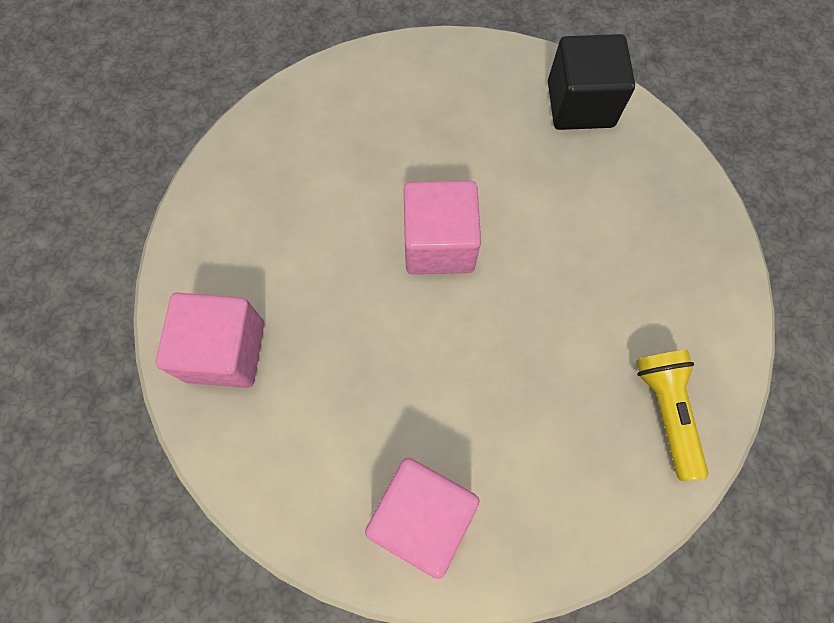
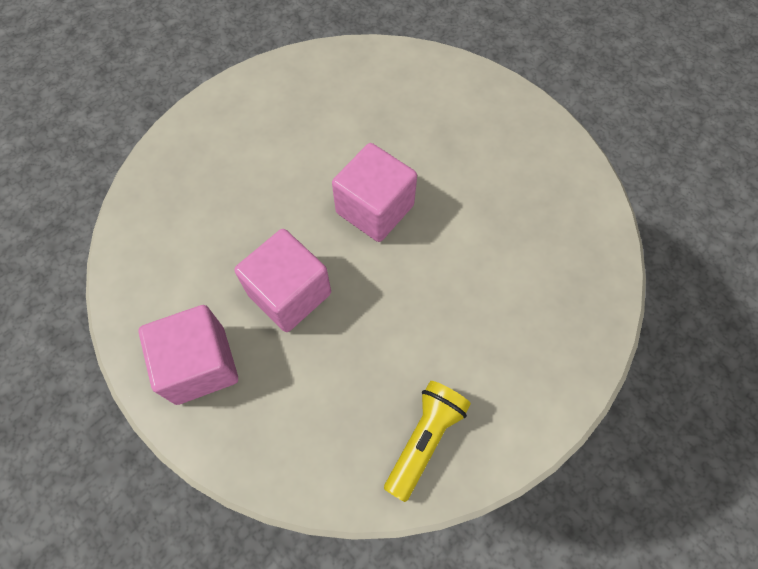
camera: 40 degrees right, 5 degrees down
(225, 351) = (184, 176): pink cube -> pink cube (289, 294)
(580, 104) = (567, 189): black cube -> none

